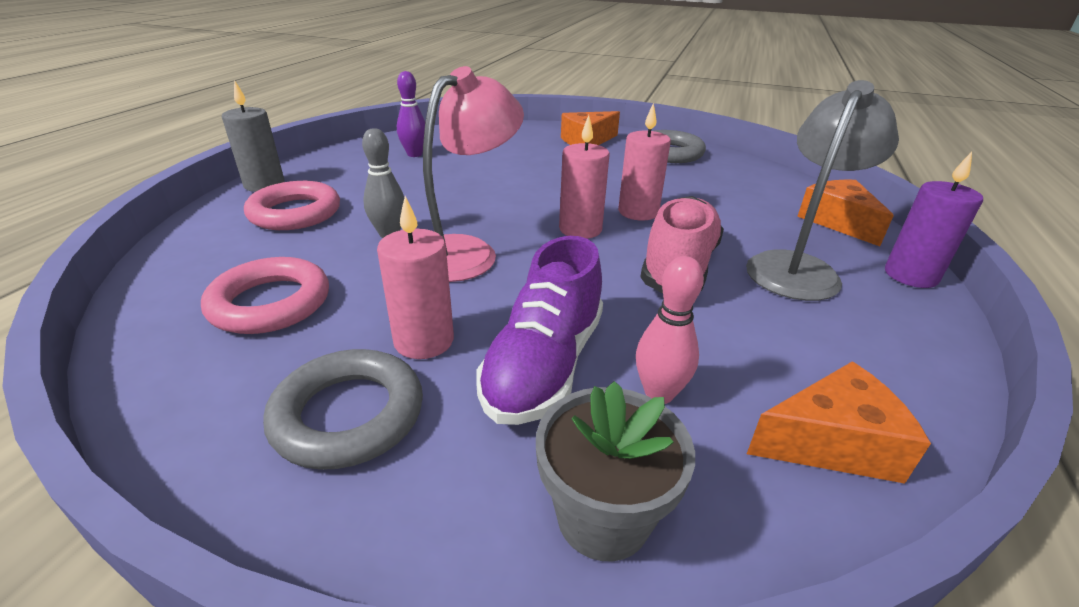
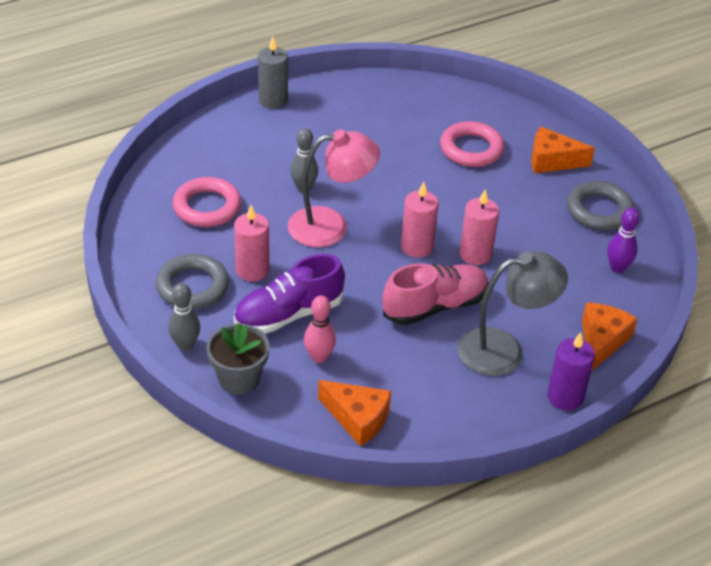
camera: 40 degrees right, 10 degrees up
(295, 213) = (269, 140): pink ring -> pink ring (471, 149)
(414, 154) = (398, 112): purple bowling pin -> purple bowling pin (617, 268)
(436, 525) = (185, 345): none -> grey bowling pin

